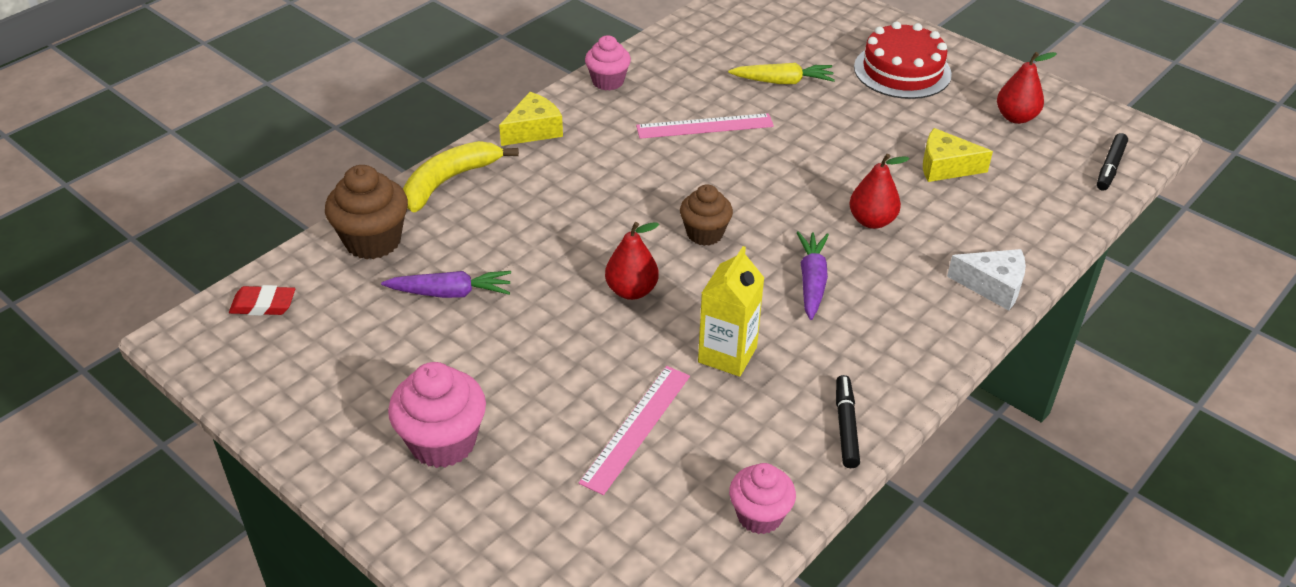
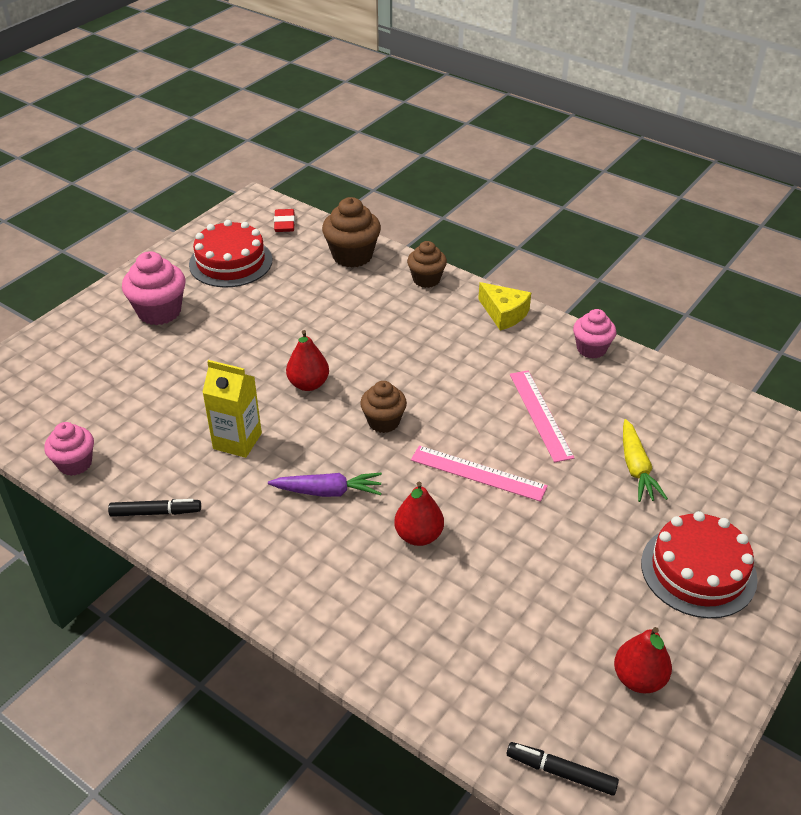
camera: 85 degrees right, 0 degrees up
(341, 364) = (230, 262): none -> red cake
(449, 181) = (426, 279): yellow banana -> brown cupcake
(451, 293) = (300, 297): purple carrot -> none
(636, 428) = (164, 397): pink ruler -> pink ruler (478, 473)
(945, 167) = (521, 601): yellow cheese -> none
(993, 286) = (331, 628): white cheese -> none

